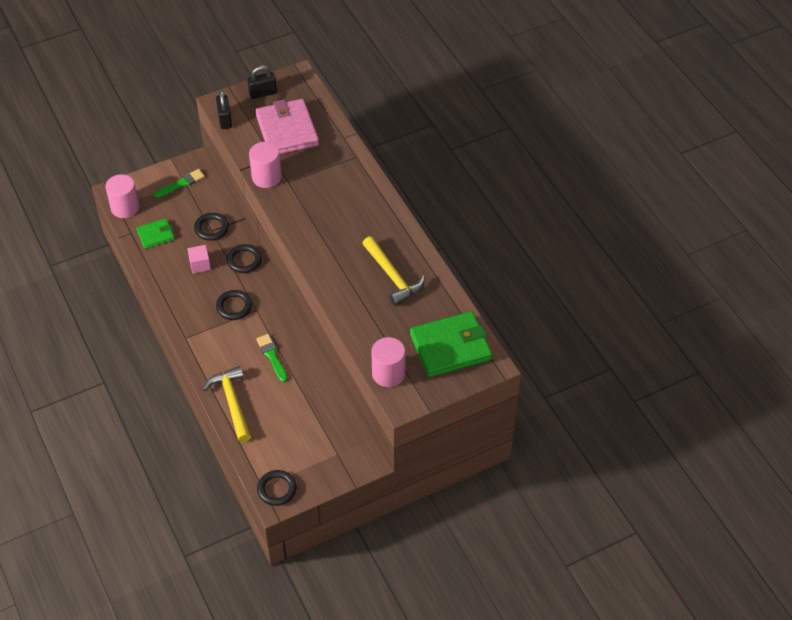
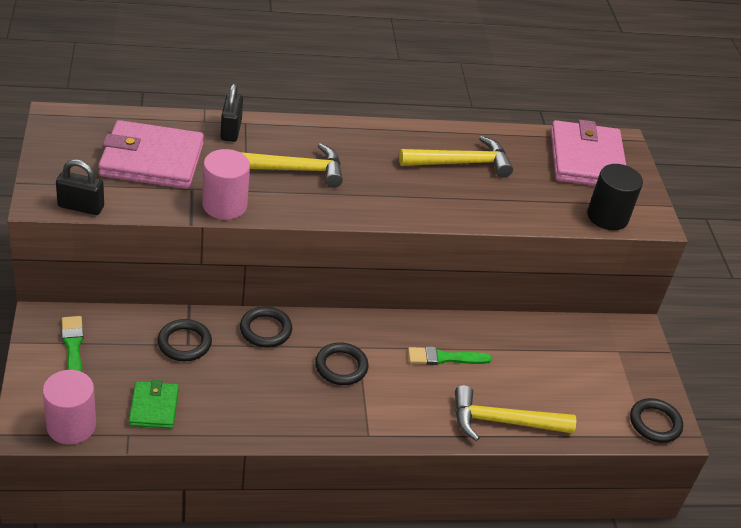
camera: 75 degrees left, 10 degrees down
(200, 265) = (244, 377): pink cube -> none
(263, 93) = (61, 157): black padlock -> black padlock (231, 130)
(323, 195) = (292, 170): none -> yellow hammer
(388, 374) = (607, 216): pink cylinder -> black cylinder
(450, 347) = (586, 160): green wallet -> pink wallet

